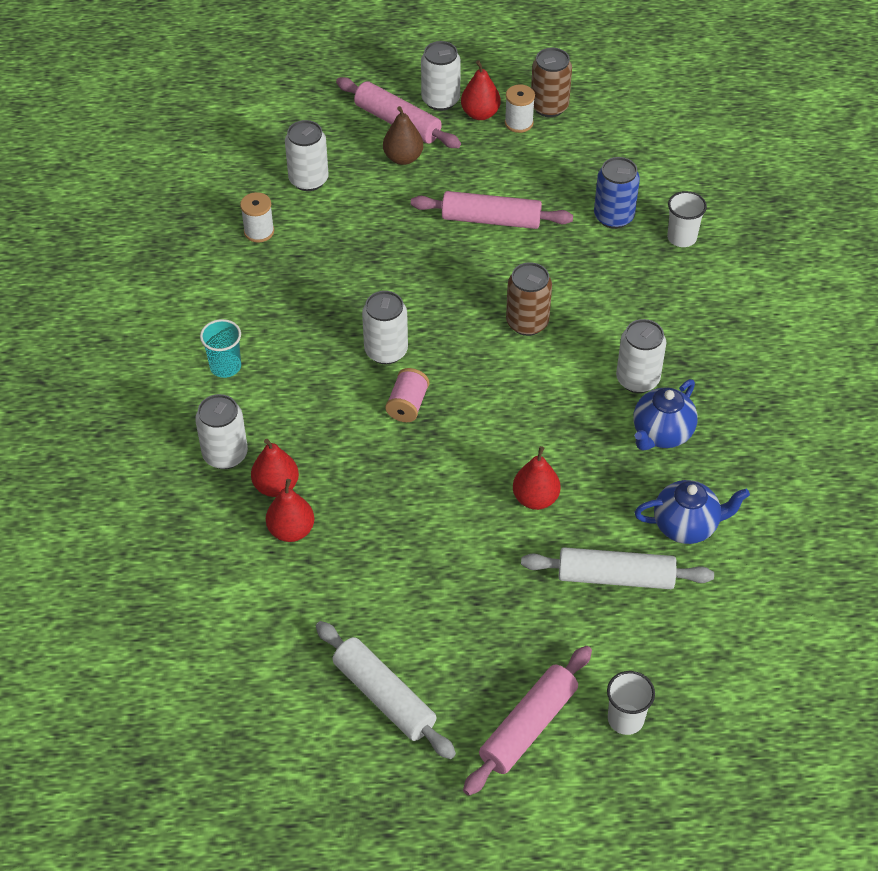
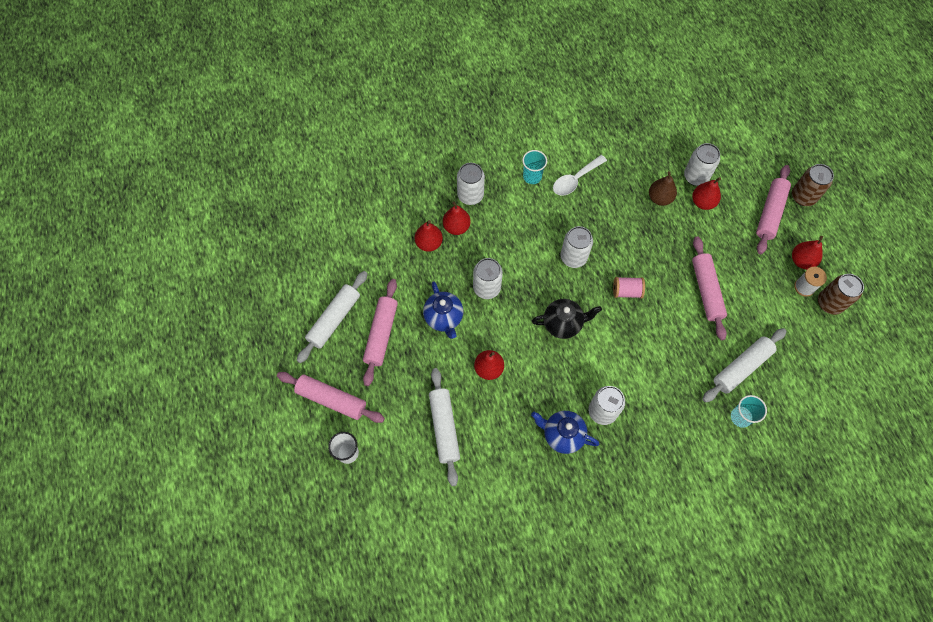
camera: 75 degrees right, 15 degrees up
(254, 315) = (575, 180): none -> white spoon
(259, 231) = (641, 162): white spool -> none
(353, 184) = (703, 202): none -> red pear
(403, 158) = (739, 225): brown pear -> brown pear (659, 198)
(407, 405) = (536, 280): pink spool -> pink spool (626, 291)
(433, 631) = (381, 334): none -> pink rolling pin
(440, 100) = (803, 233): white can -> white can (486, 288)
(490, 390) = (563, 324): none -> black teapot
(527, 322) = (625, 333): brown can -> brown can (803, 197)
(613, 217) = (741, 367): blue can -> white rolling pin
(681, 237) = (741, 417): white cup -> turquoise cup
(686, 526) = (494, 464): blue teapot -> blue teapot (444, 318)

